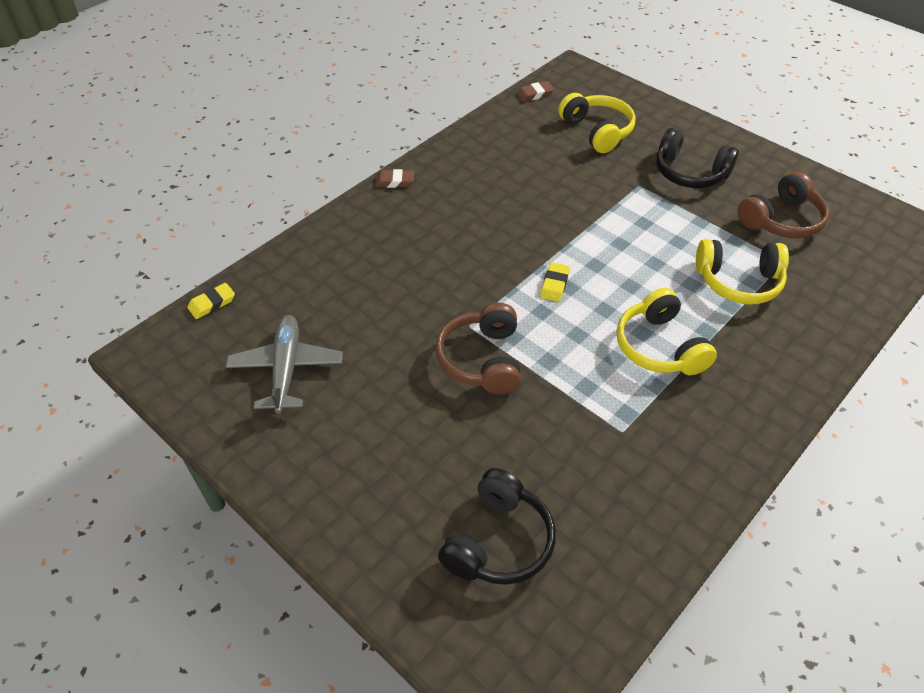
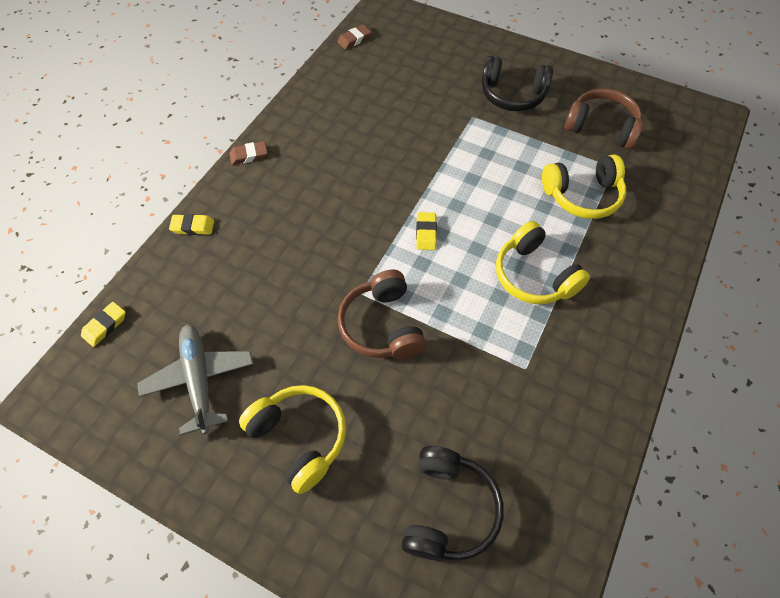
camera: 15 degrees left, 10 degrees up
(320, 234) = (193, 227): none -> yellow eraser
(597, 131) = (421, 68): yellow headphones -> yellow headphones (300, 438)
(781, 220) = (601, 127): brown headphones -> brown headphones turned 105 degrees counterclockwise

